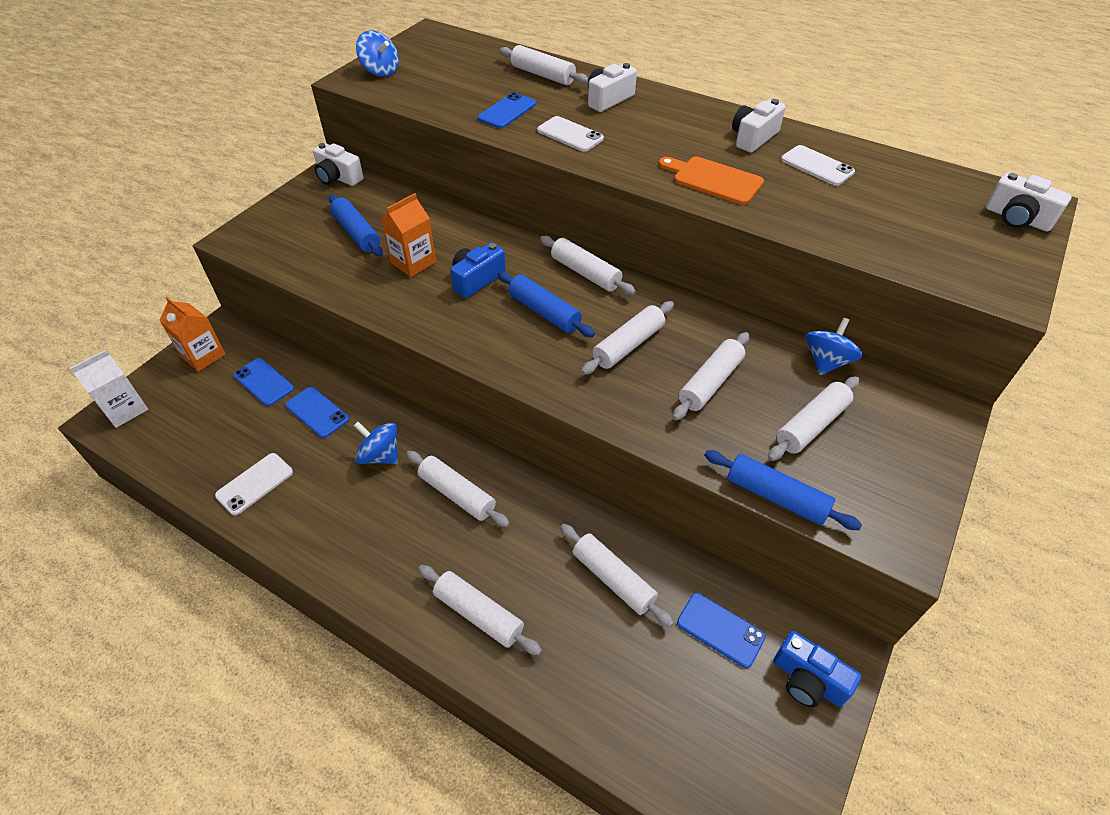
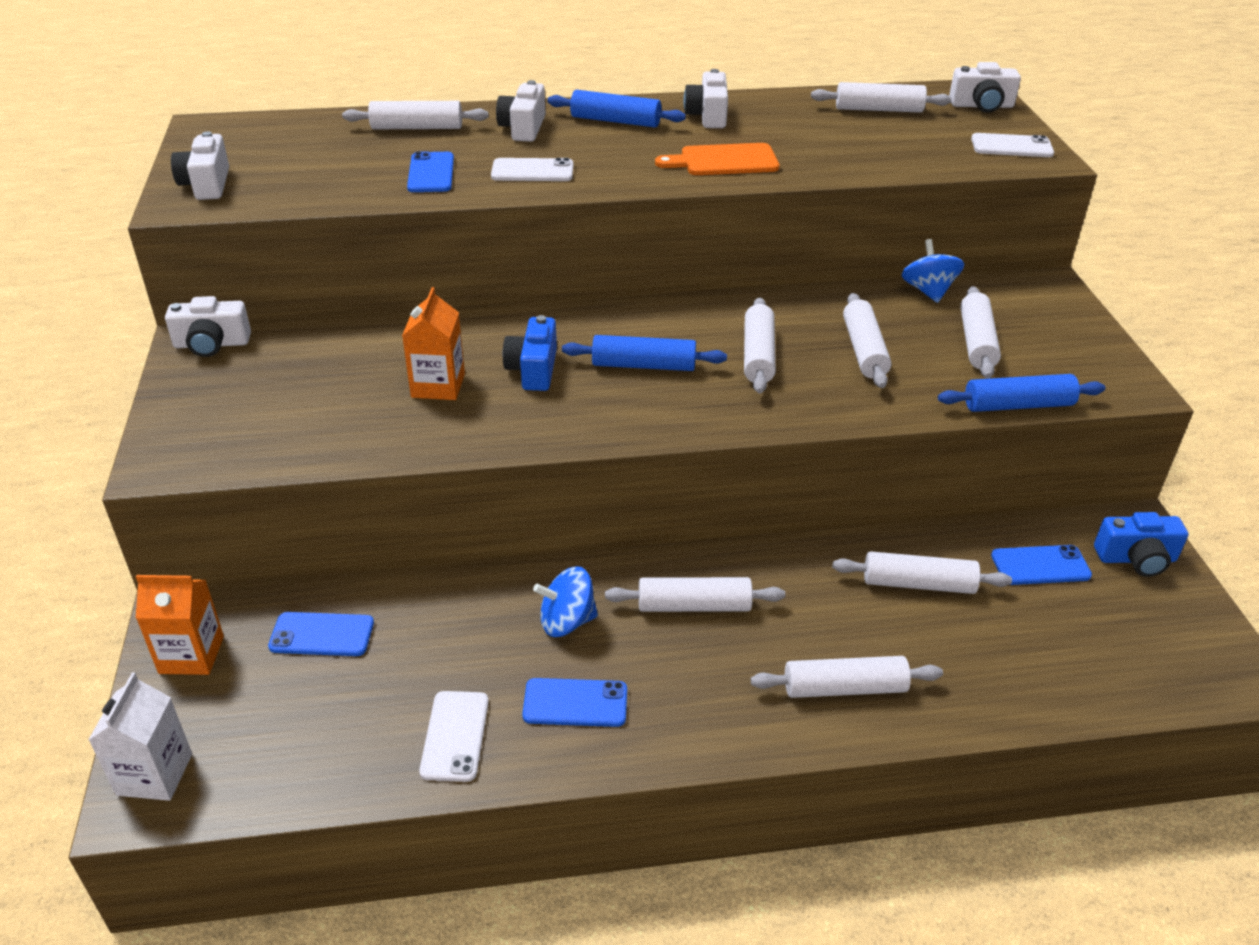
camera: 40 degrees left, 10 degrees down
(317, 412) = (435, 625): blue phone -> blue phone (575, 703)
(357, 233) = (324, 388): blue rolling pin -> blue rolling pin (615, 121)
(380, 71) = (207, 184): blue spinning top -> white camera
(585, 273) = (636, 315): white rolling pin -> white rolling pin (878, 110)
(817, 166) = (791, 120): white phone -> white phone (1011, 146)

